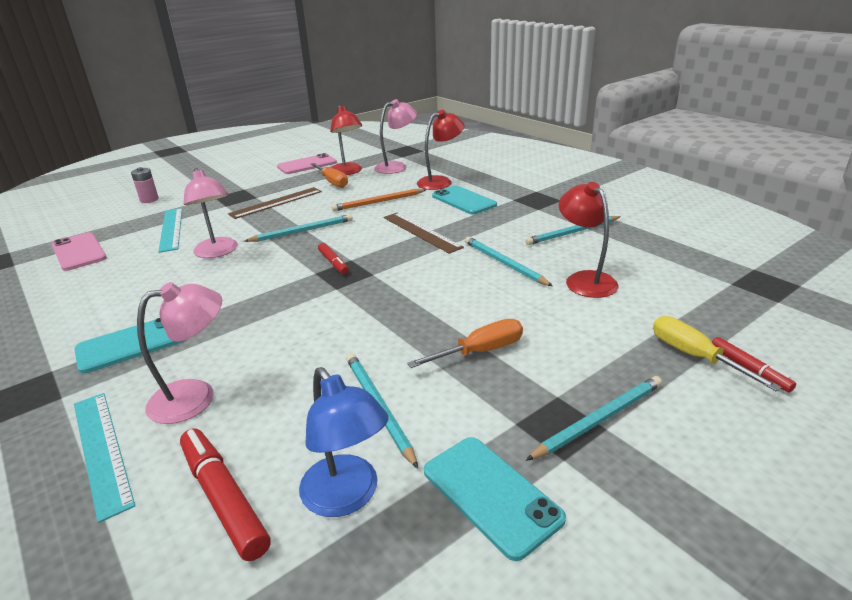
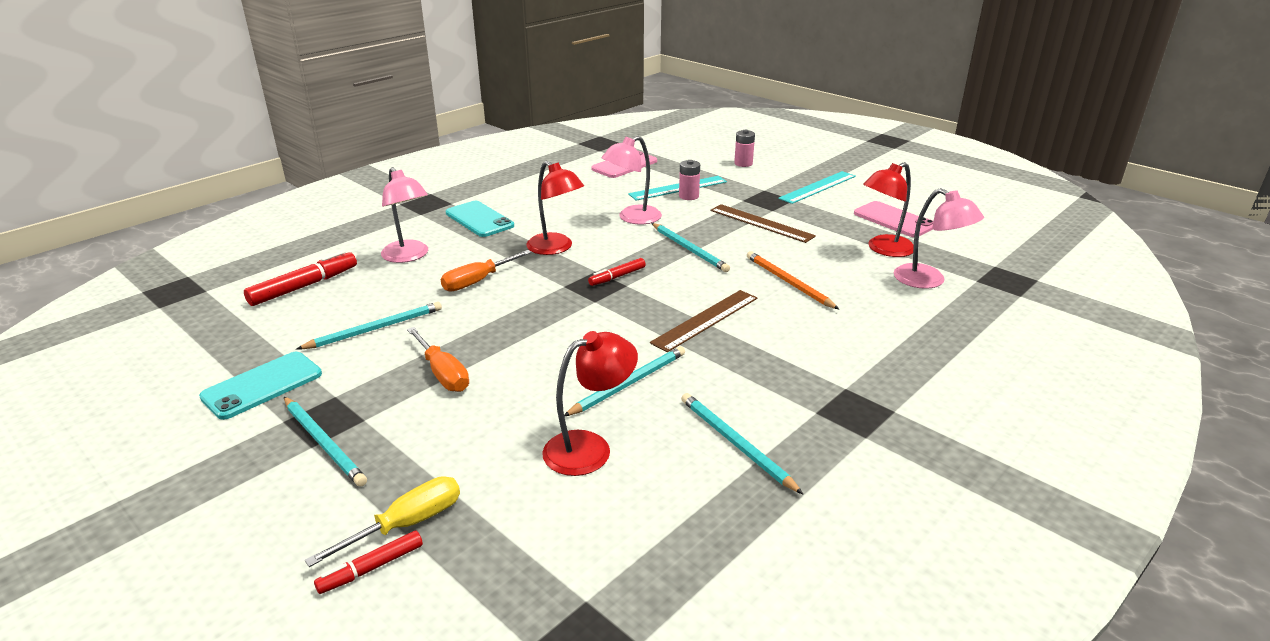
camera: 80 degrees right, 0 degrees up
(102, 450) = (363, 240): turquoise ruler -> turquoise ruler (818, 187)
(195, 225) = (688, 196): none -> pink battery
(332, 182) = (841, 245): orange screwdriver -> orange screwdriver (477, 281)
(347, 497) = (286, 328): blue lamp -> none
(440, 181) = (887, 321): red lamp -> red lamp (556, 248)
(463, 200) = (821, 344): turquoise phone -> none

